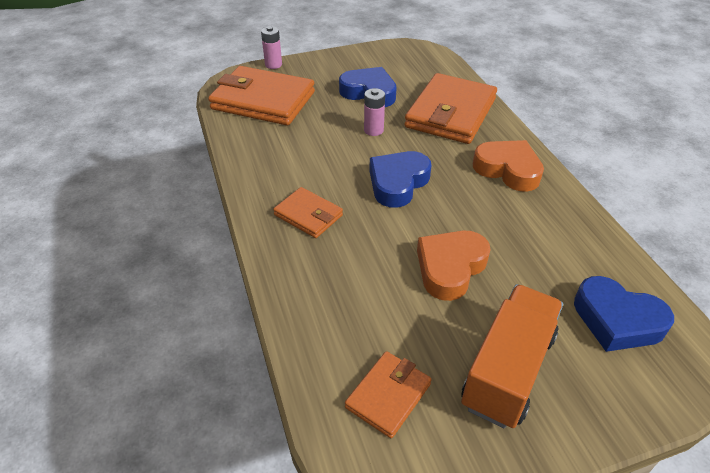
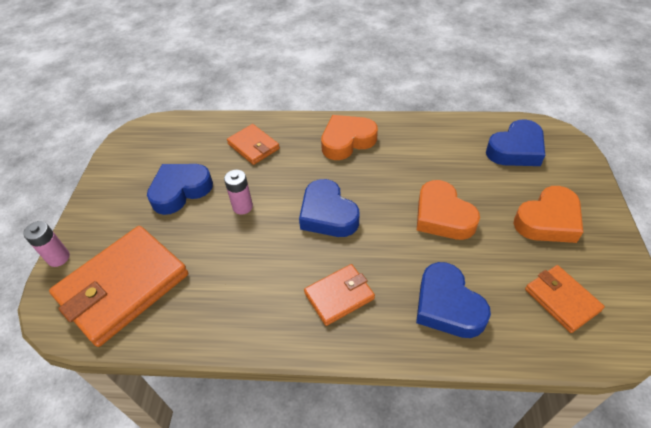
camera: 65 degrees left, 5 degrees up
(333, 293) = (447, 306): none -> blue heart
(451, 113) = (253, 146): orange wallet -> orange wallet, size x0.52
(507, 370) = (548, 220): orange truck -> orange heart

